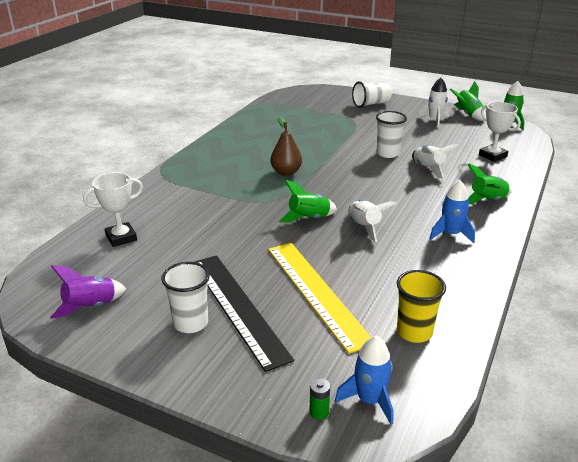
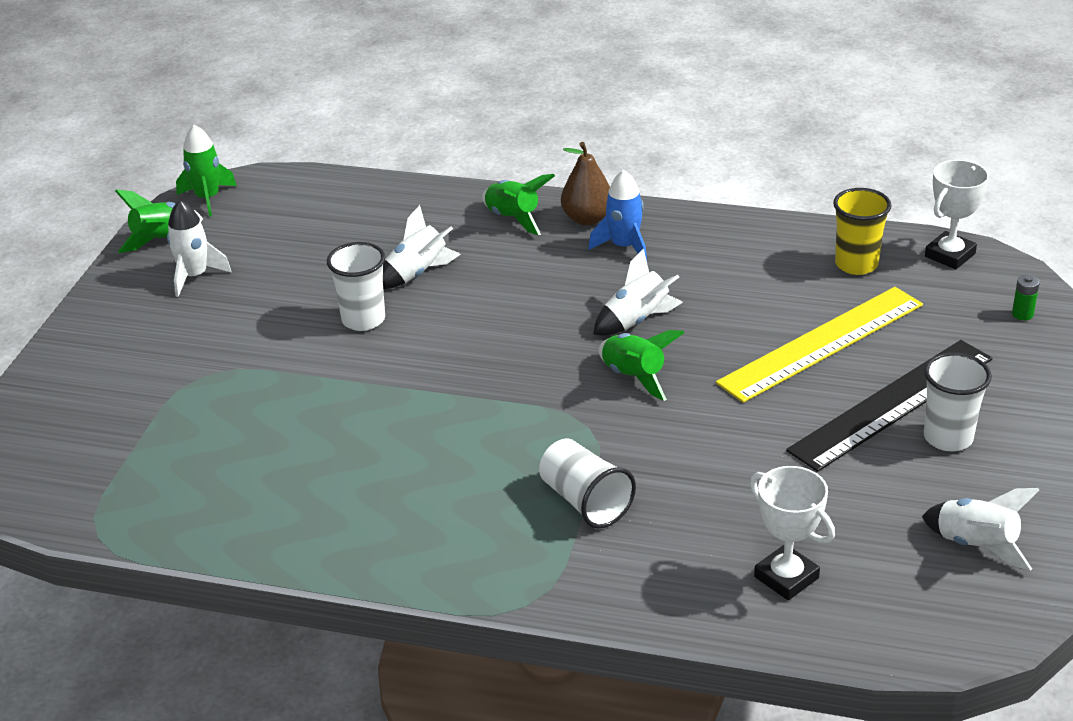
camera: 100 degrees left, 5 degrees up
(91, 307) = (976, 545): purple rocket -> white rocket
(286, 172) = (474, 428): brown pear -> brown pear (587, 219)
(369, 400) = (983, 285): blue rocket -> none
(371, 104) = (106, 361): white cup -> white cup (585, 501)
(492, 156) = (351, 214): white trophy -> white trophy (950, 255)

